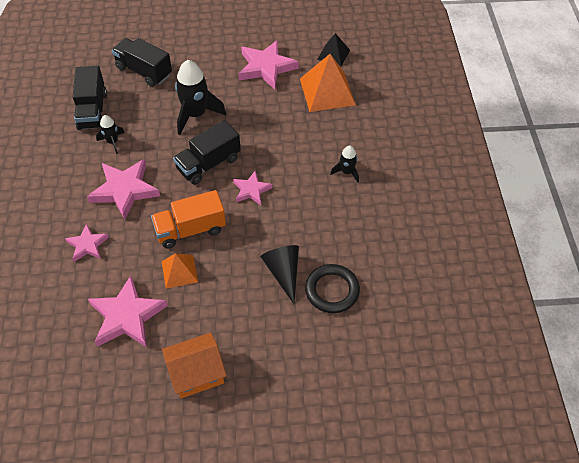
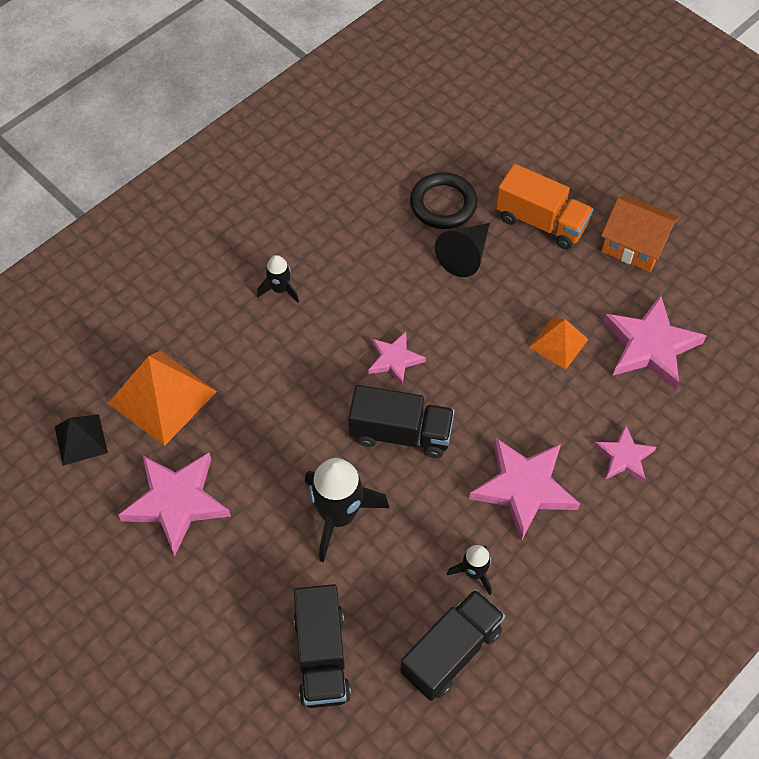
camera: 130 degrees left, 5 degrees up
(190, 229) = (503, 375): orange truck -> orange truck (541, 222)

